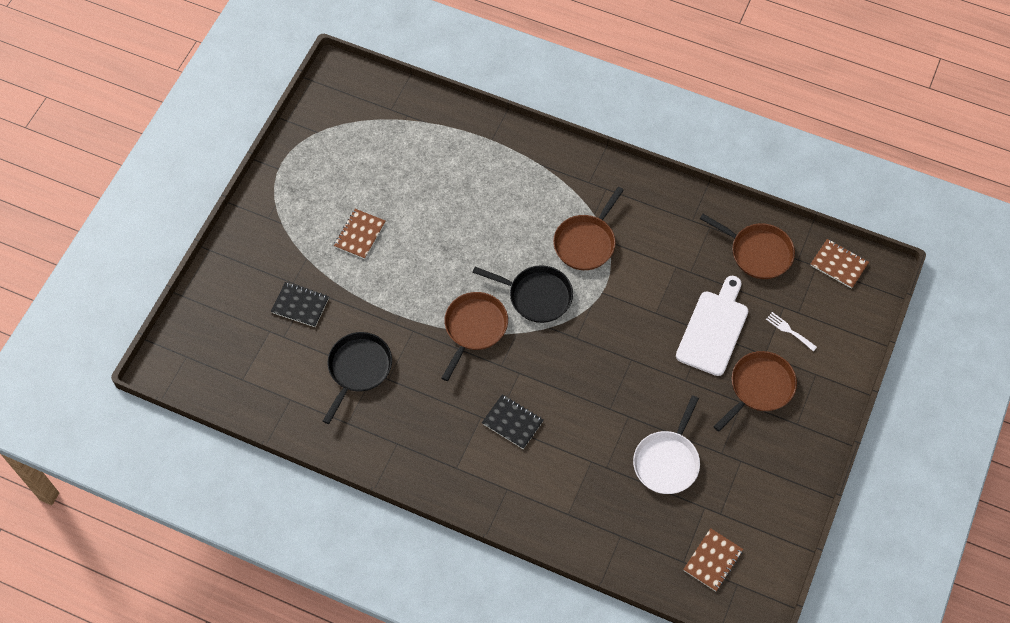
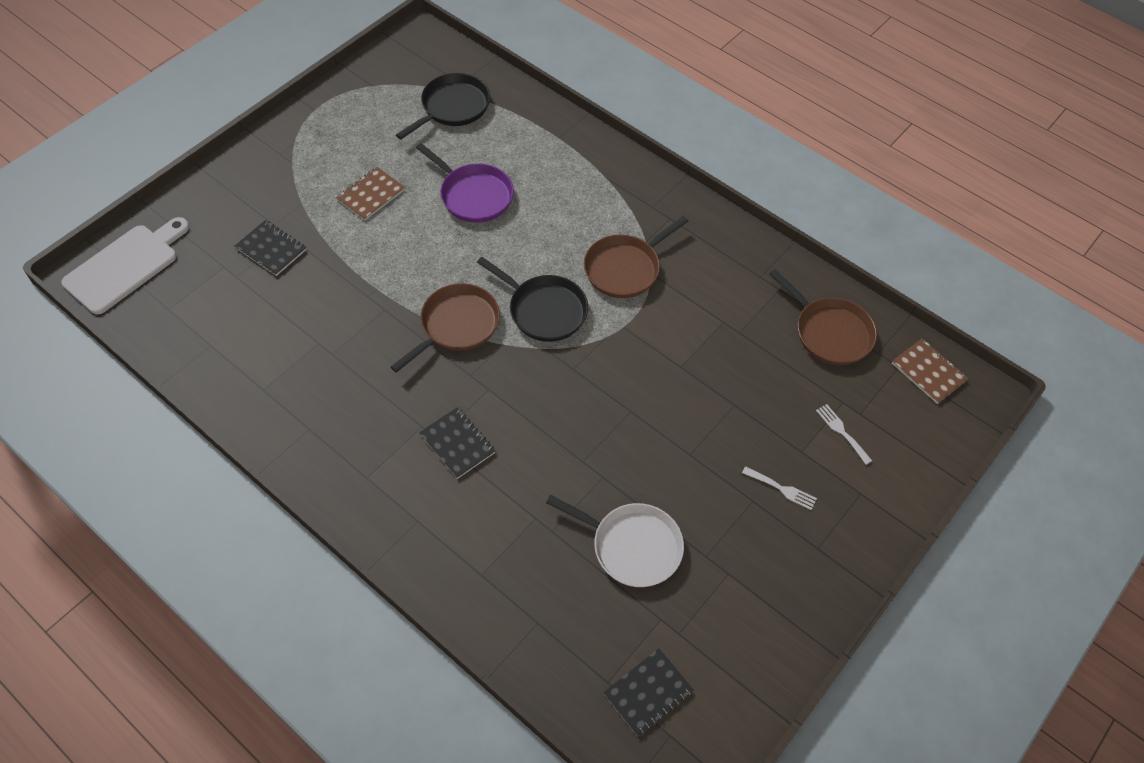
camera: 15 degrees right, 5 degrees down
(358, 369) = (304, 333): black pan -> black pan (453, 107)
(443, 212) = (474, 195): none -> purple pan
(667, 461) = (632, 546): white pan -> white pan turned 105 degrees counterclockwise
(712, 560) = (648, 692): brown notebook -> black notebook
(713, 329) = (746, 404): white cutting board -> white cutting board (125, 266)
(759, 387) = (782, 489): brown pan -> white fork

